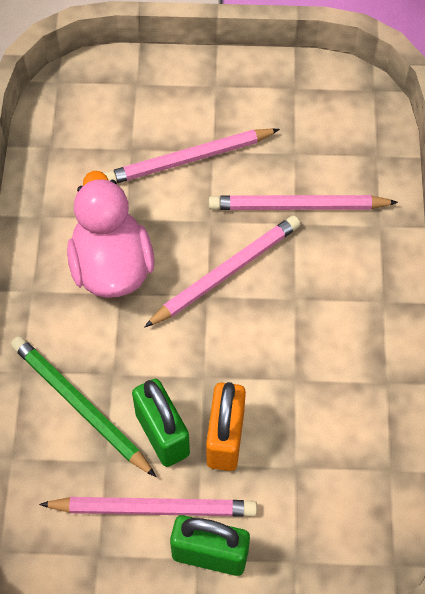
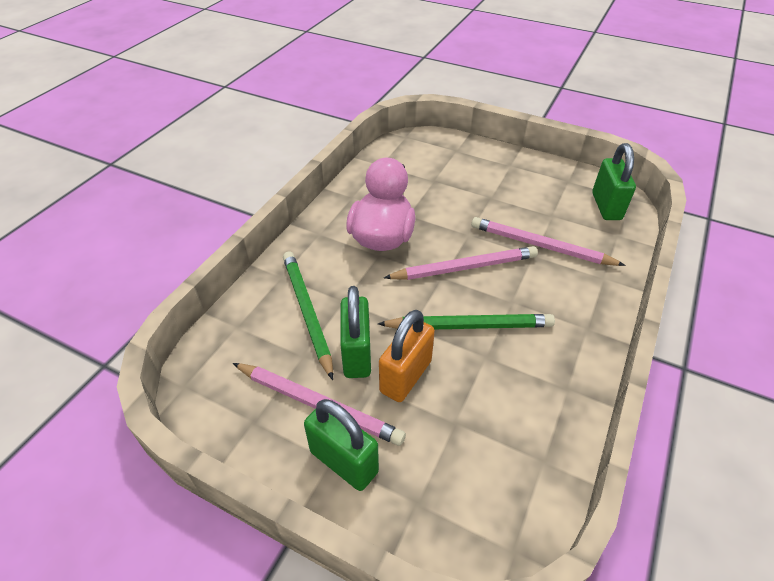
camera: 25 degrees right, 15 degrees down
(189, 159) = (471, 196): pink pencil -> none
(263, 349) = (469, 326): none -> green pencil
(351, 115) = (606, 206): none -> green padlock

